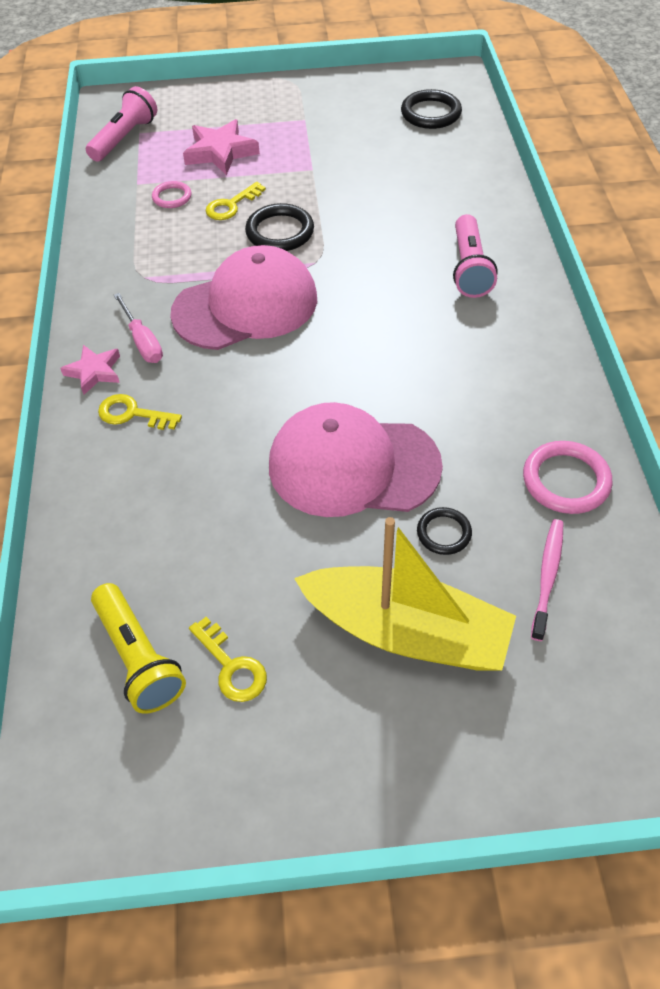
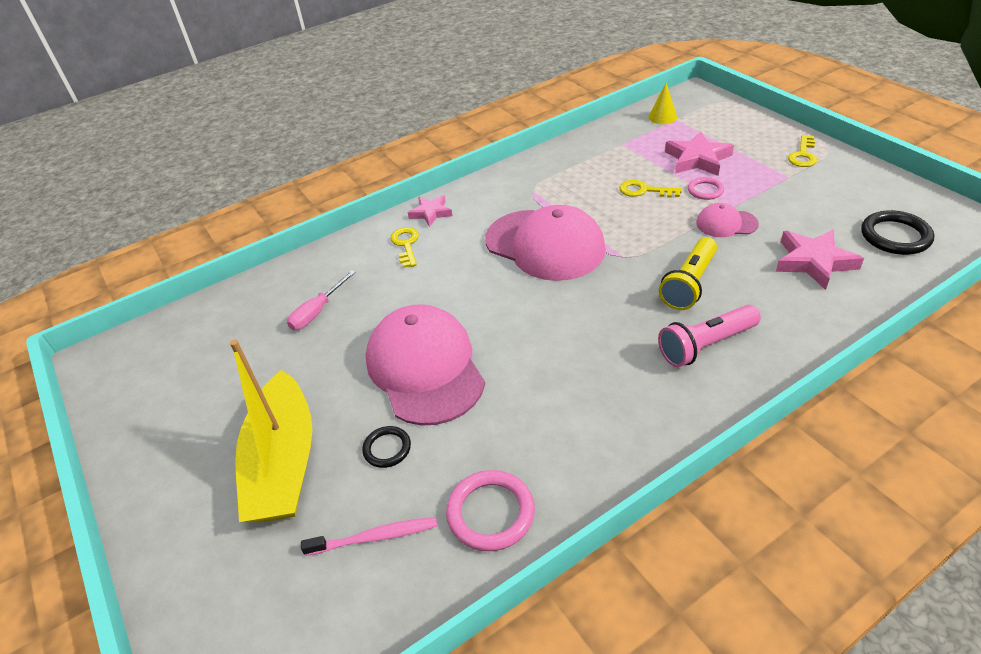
camera: 65 degrees right, 10 degrees down
(124, 138) = (662, 117): pink flashlight -> yellow cone
(139, 657) = (217, 338): yellow flashlight -> yellow flashlight (689, 284)
(142, 341) = (472, 218): pink screwdriver -> pink screwdriver (317, 312)
(172, 197) = (624, 163): pink ring -> pink ring (705, 190)
(231, 666) = (224, 383): yellow key -> yellow key (803, 155)
(280, 232) = (639, 225): black ring -> none
(331, 183) = (726, 223): none -> pink cap
(423, 165) = (814, 262): none -> pink star

